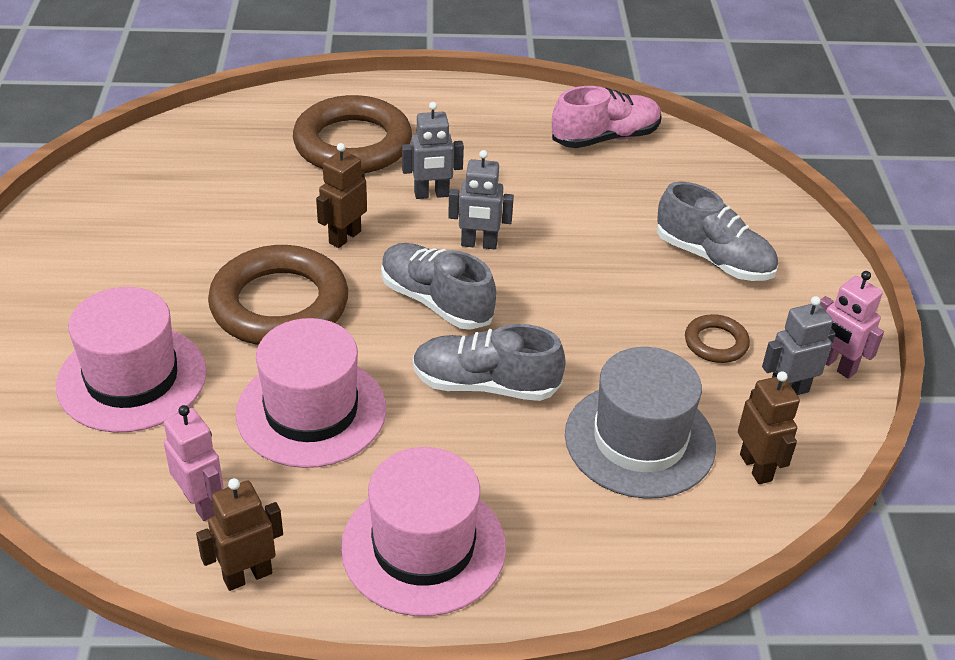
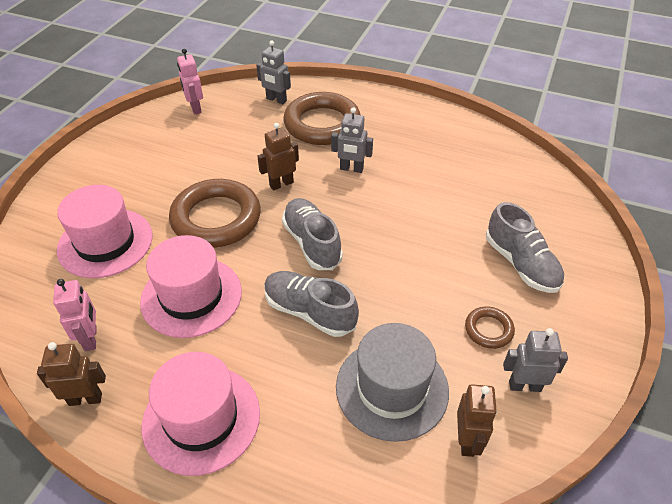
camera: 25 degrees right, 5 degrees up
(479, 244) = (362, 210): grey robot -> grey robot (276, 100)
(605, 138) = (489, 157): pink shoe -> none
(836, 366) = (574, 377): pink robot -> pink robot (195, 108)

